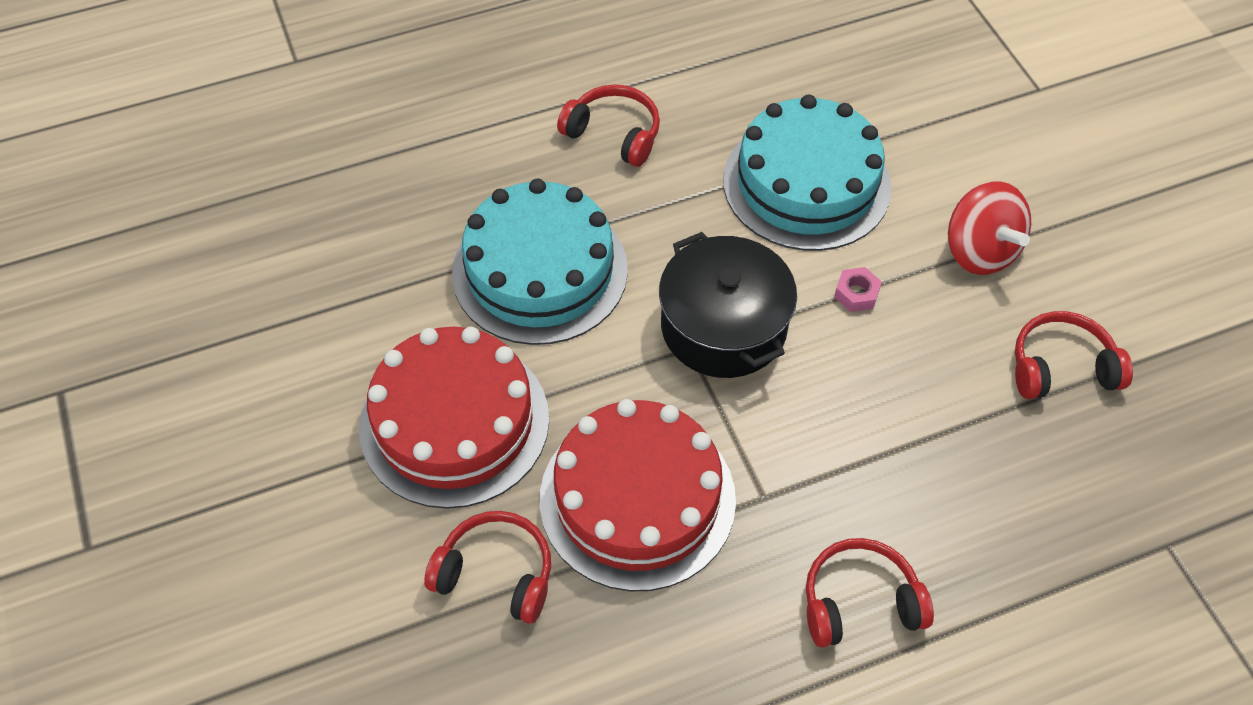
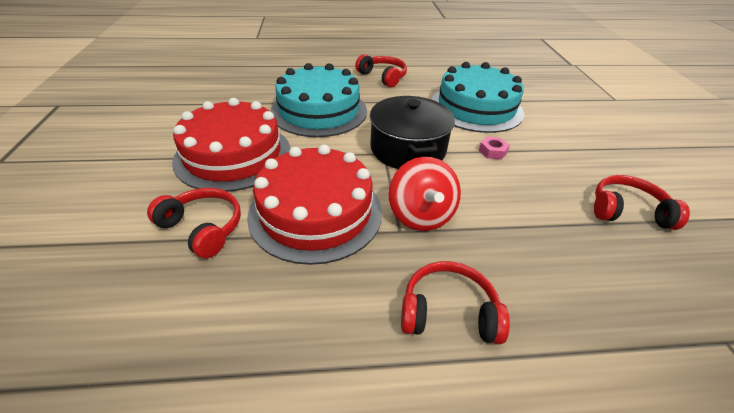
camera: 15 degrees right, 15 degrees down
(979, 251) = (574, 149): red spinning top -> red spinning top (420, 215)

